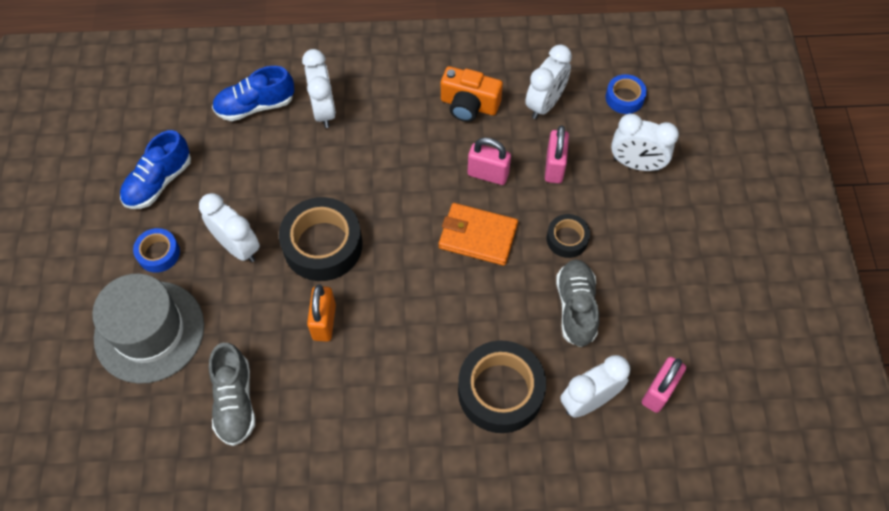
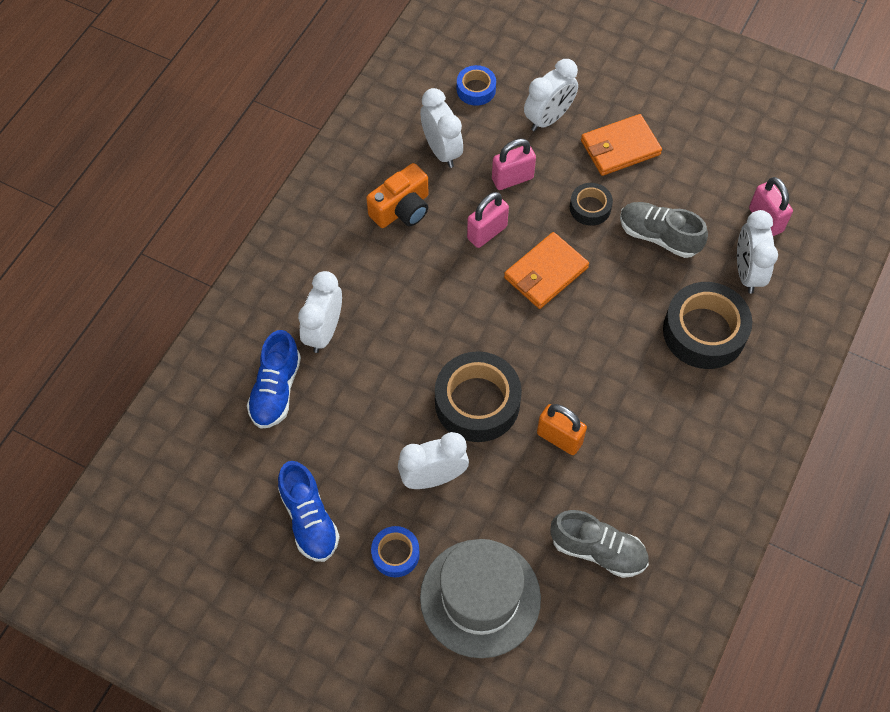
camera: 60 degrees left, 0 degrees up
(324, 110) = (324, 331): white clock -> white clock turned 90 degrees counterclockwise
(554, 167) = (512, 179): pink padlock -> pink padlock turned 60 degrees counterclockwise
(648, 233) = (620, 147): none -> orange wallet

